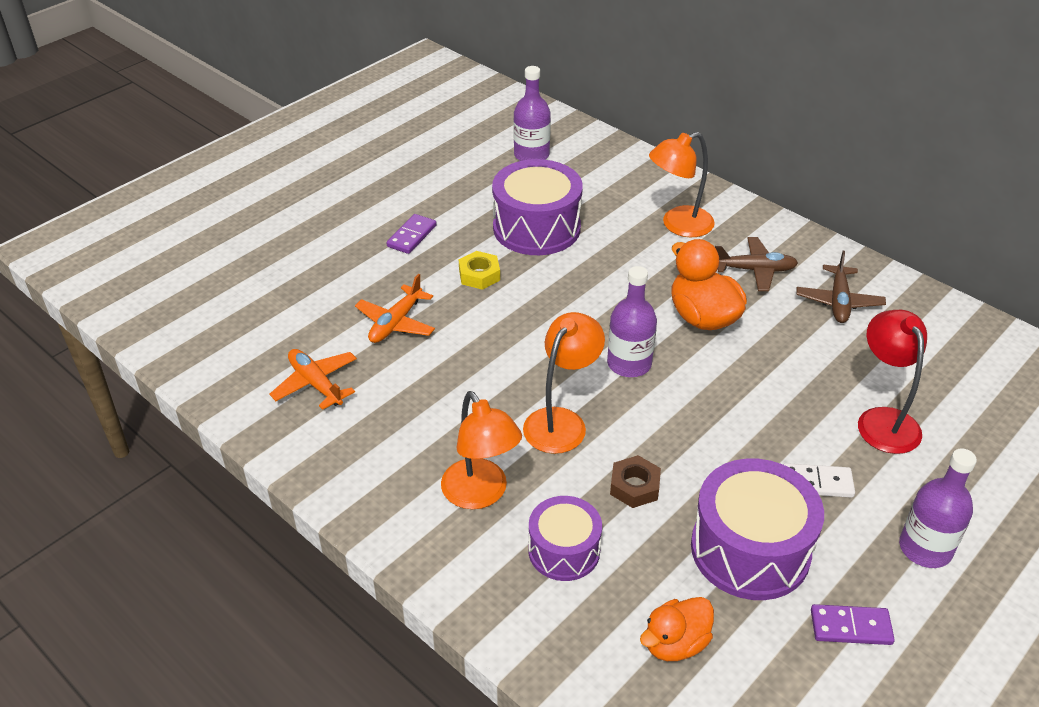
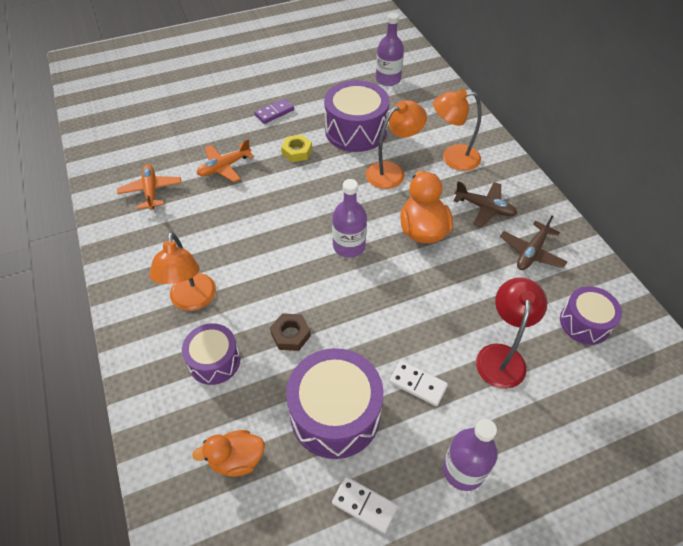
camera: 25 degrees right, 10 degrees up
(561, 421) = (276, 270): orange lamp -> orange lamp (392, 172)
(850, 627) = (364, 505): purple domino -> white domino
(942, 355) = (584, 323): none -> purple drum

